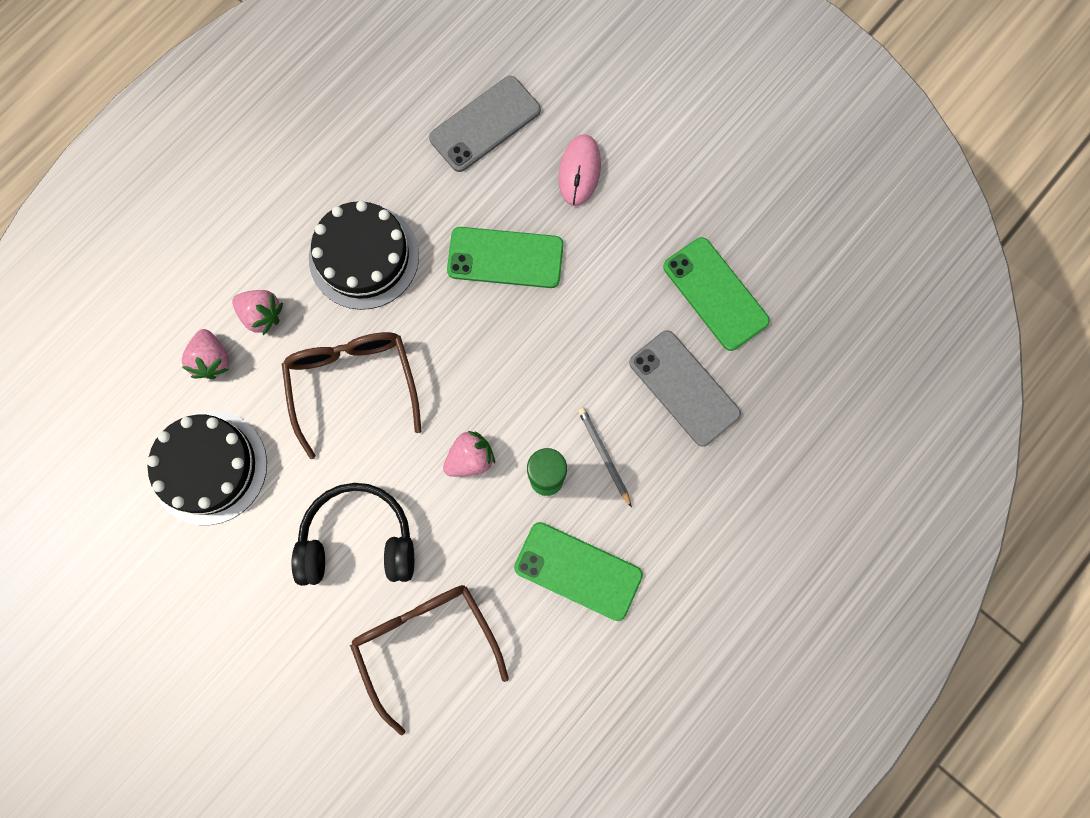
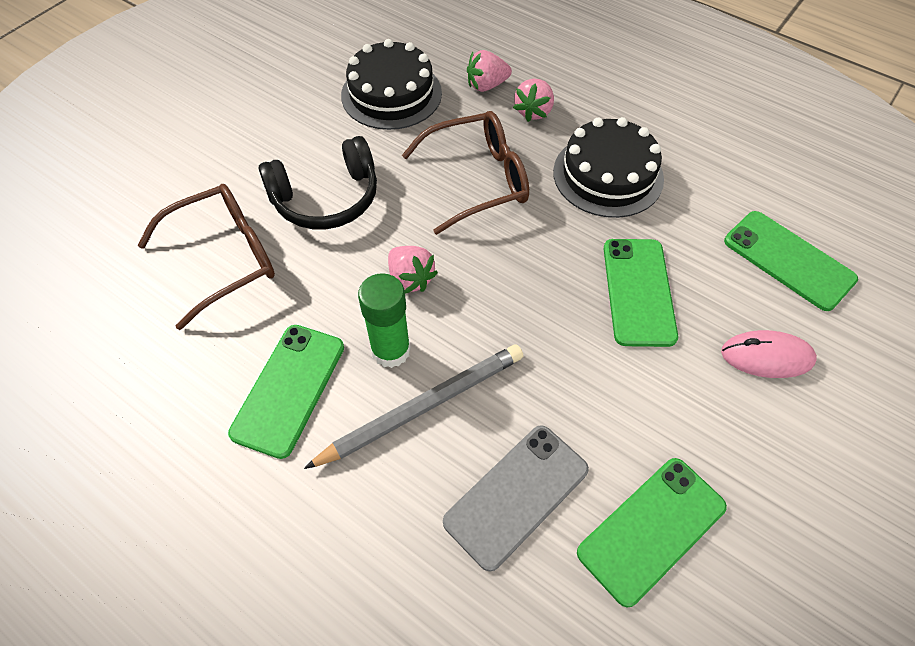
camera: 85 degrees right, 20 degrees down
(358, 540) = (326, 198): black headphones -> black headphones turned 75 degrees clockwise
(485, 124) = (788, 260): grey phone -> green phone
(604, 455) = (422, 407): grey pencil -> grey pencil, size x1.86

